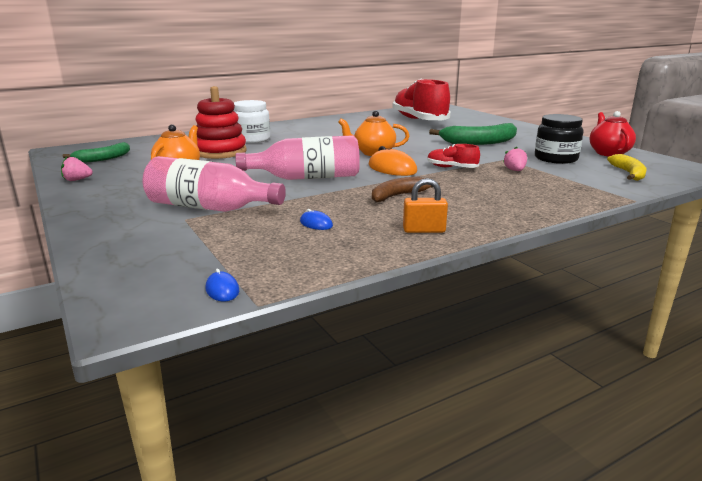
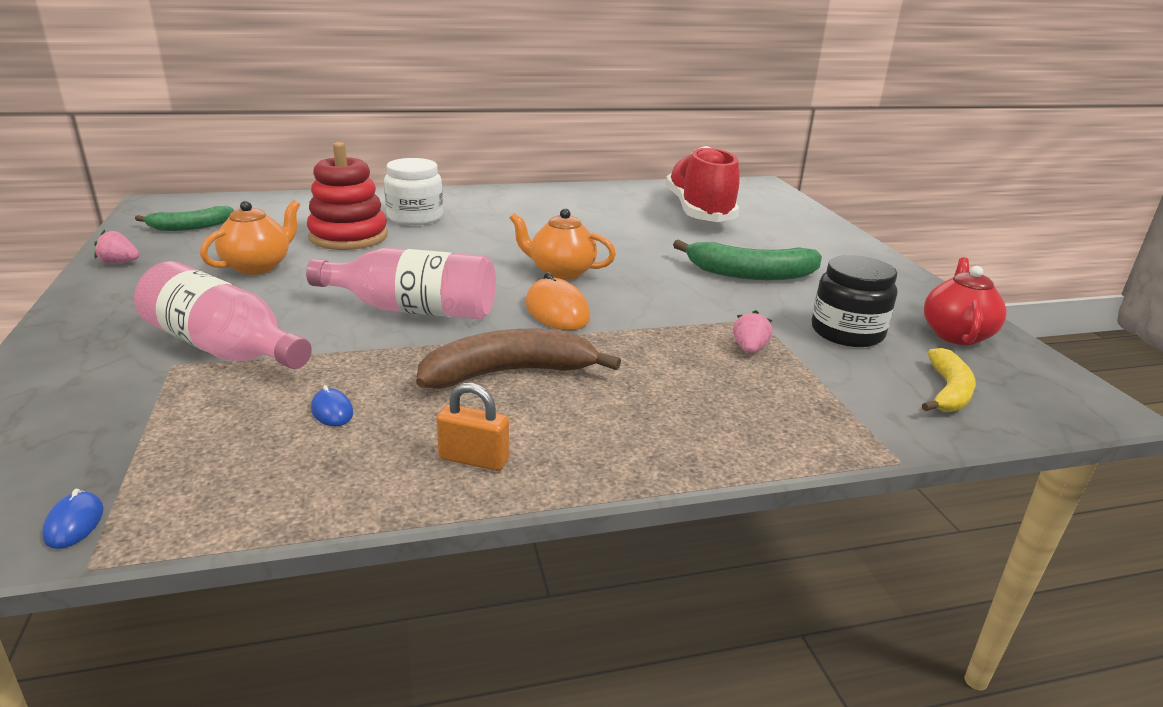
camera: 15 degrees right, 5 degrees up
(398, 196) = (509, 373): brown banana -> brown banana, size x1.57
(451, 168) = (651, 325): red shoe -> none

